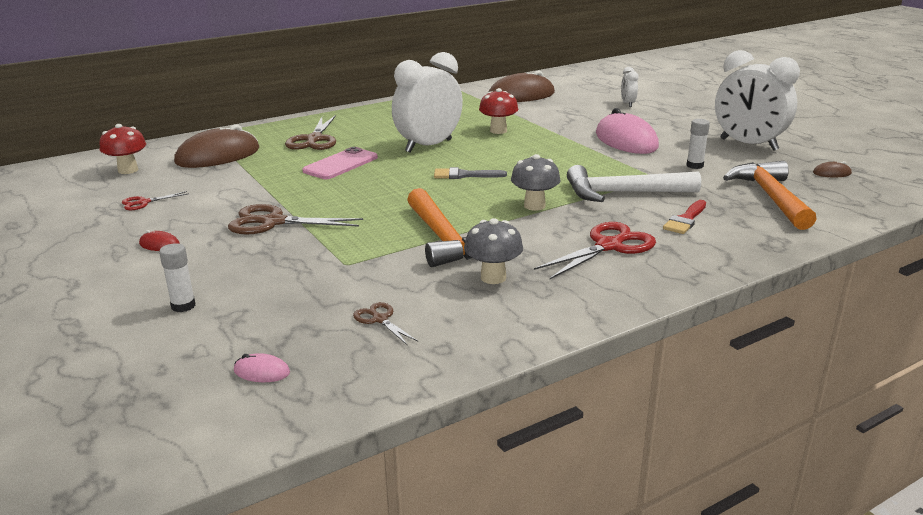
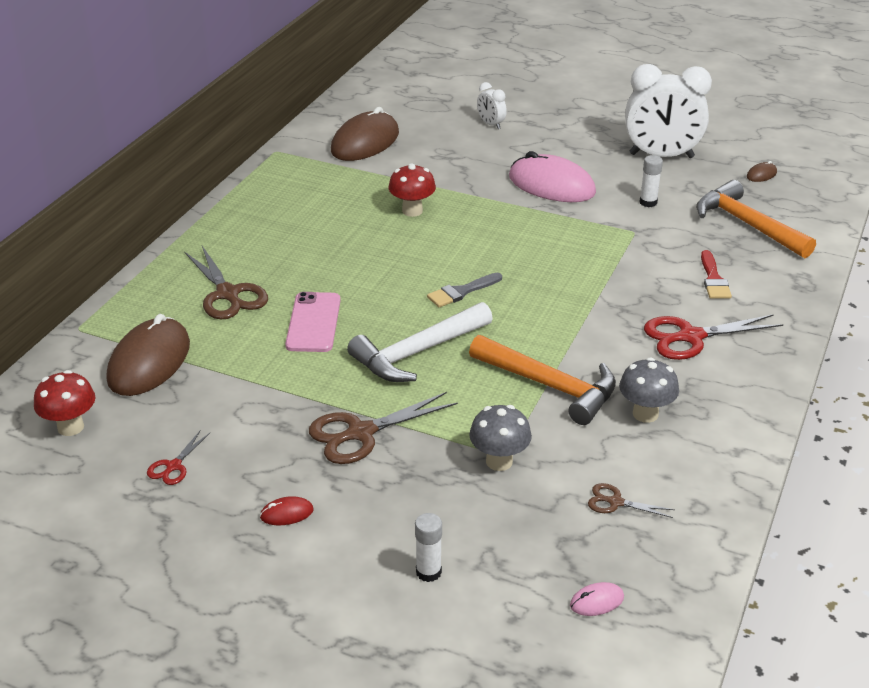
camera: 35 degrees left, 10 degrees up
(428, 146) = (370, 260): white clock -> none
(534, 206) = (575, 310): grey mushroom -> grey mushroom (499, 461)
(609, 246) = (691, 337): red scissors -> red scissors turned 120 degrees counterclockwise
(623, 193) = (630, 263): white hammer -> white hammer (417, 352)

